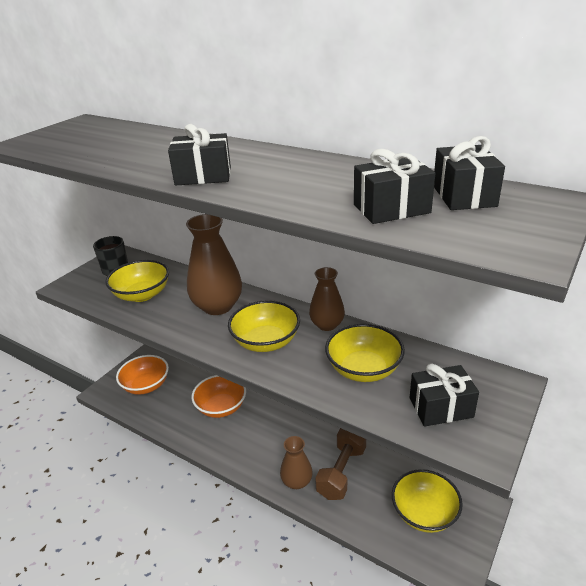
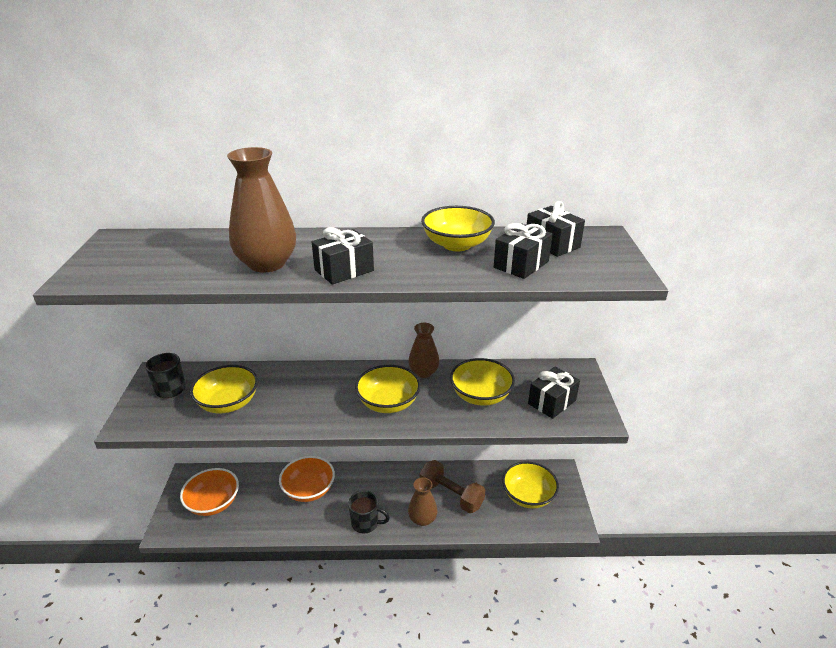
camera: 35 degrees left, 0 degrees up
(217, 306) = (316, 388): brown vase -> brown vase (267, 264)
(244, 459) = (366, 523): none -> black mug
(341, 472) = (451, 495): brown dumbbell -> brown dumbbell turned 45 degrees counterclockwise
(346, 175) = (457, 244): none -> yellow bowl

